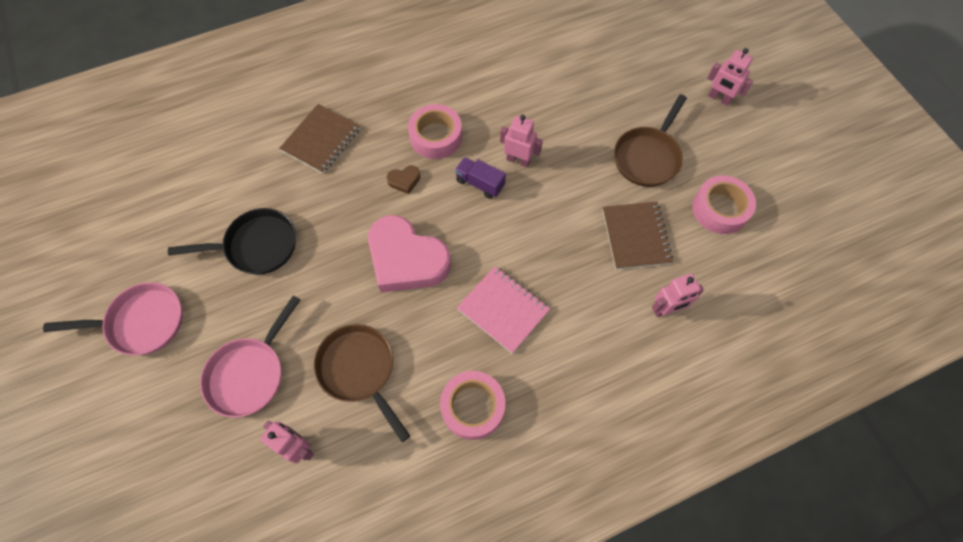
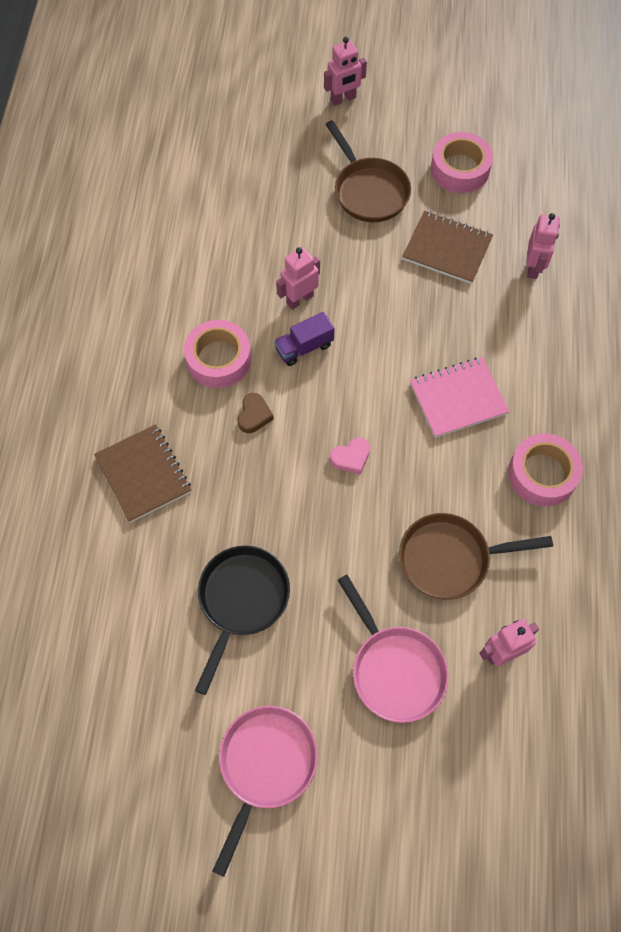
camera: 60 degrees left, 0 degrees up
(406, 259) = (351, 457): pink heart -> pink heart, size x0.40

